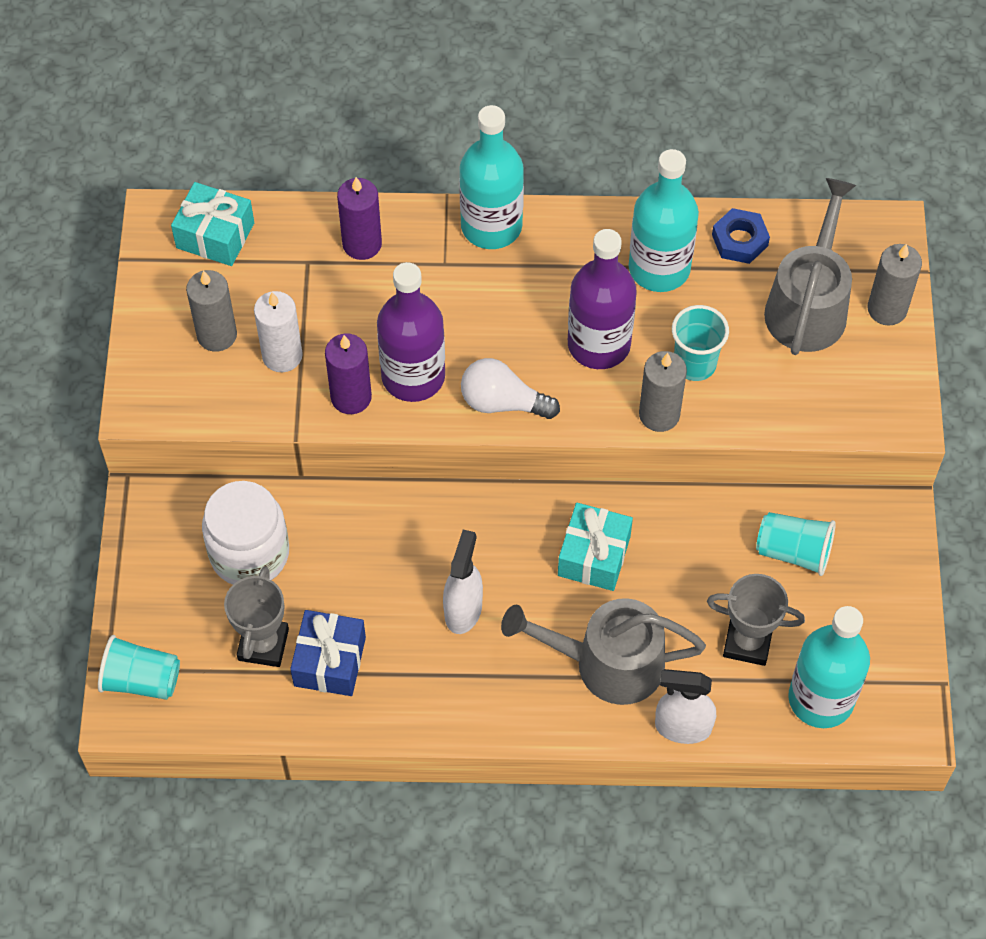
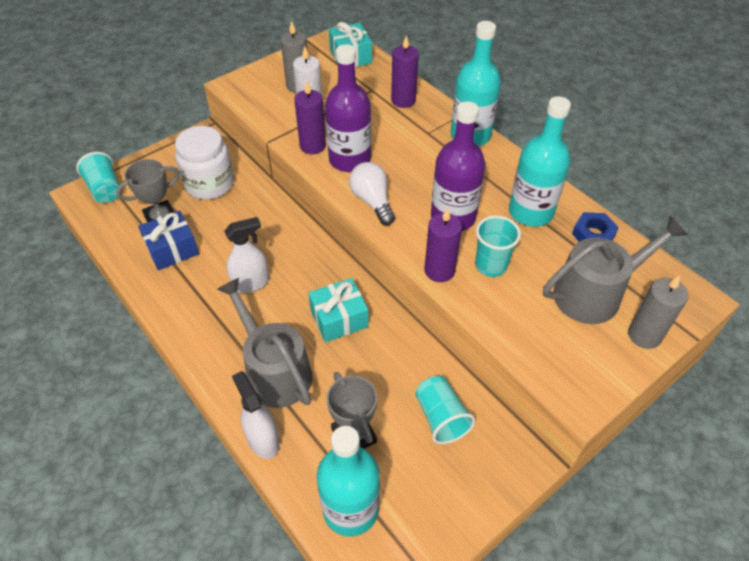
camera: 50 degrees right, 10 degrees down
(659, 414) = (439, 270): grey candle -> purple candle

